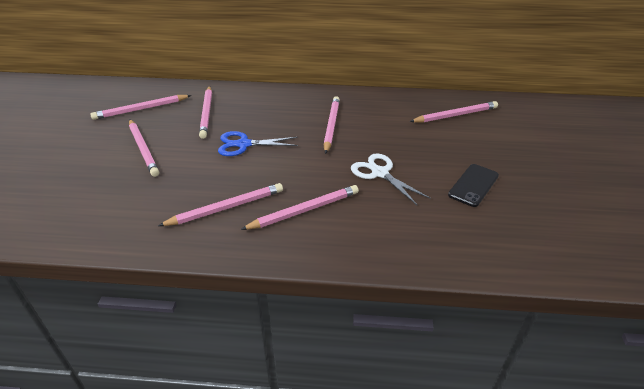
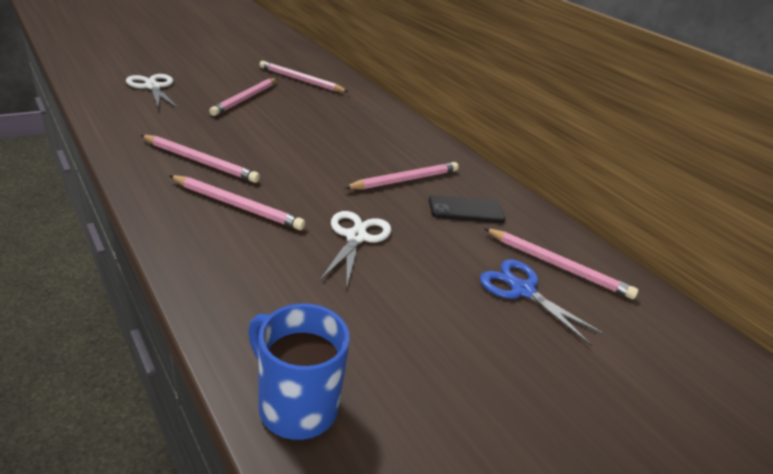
camera: 45 degrees right, 5 degrees down
(61, 193) = (153, 87): none -> white scissors
(207, 113) = (334, 109): pink pencil -> none
(243, 144) = (308, 141): blue scissors -> blue scissors (522, 290)
(473, 185) = (417, 322): black phone -> black phone (466, 210)
(514, 257) = (295, 404): none -> blue mug

